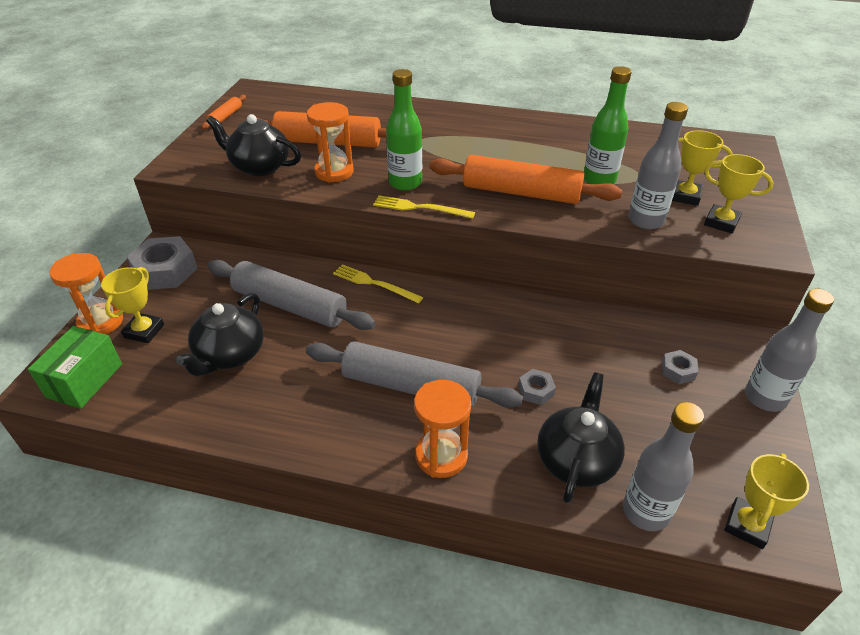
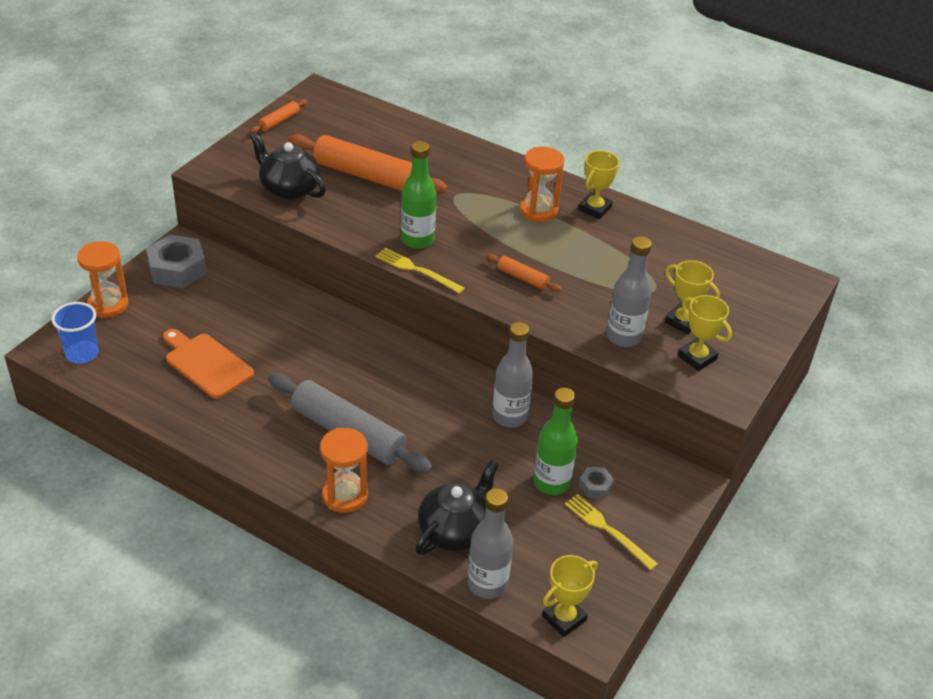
camera: 15 degrees right, 0 degrees up
(84, 380) = (82, 354): green box -> blue cup
(144, 331) = (142, 323): yellow trophy -> yellow trophy (594, 209)
(230, 355) = (206, 364): black teapot -> orange cutting board
(290, 305) = (275, 332): grey rolling pin -> none
(334, 172) = (356, 211): orange hourglass -> orange hourglass (538, 211)
(374, 283) = (361, 331): yellow fork -> yellow fork (607, 530)
(521, 193) = (522, 278): orange rolling pin -> orange rolling pin, size x0.46
(536, 390) = (455, 467): grey nut -> none
(599, 180) = (609, 283): green bottle -> green bottle (551, 482)
(765, 398) = (659, 531): grey bottle -> grey bottle (509, 416)

